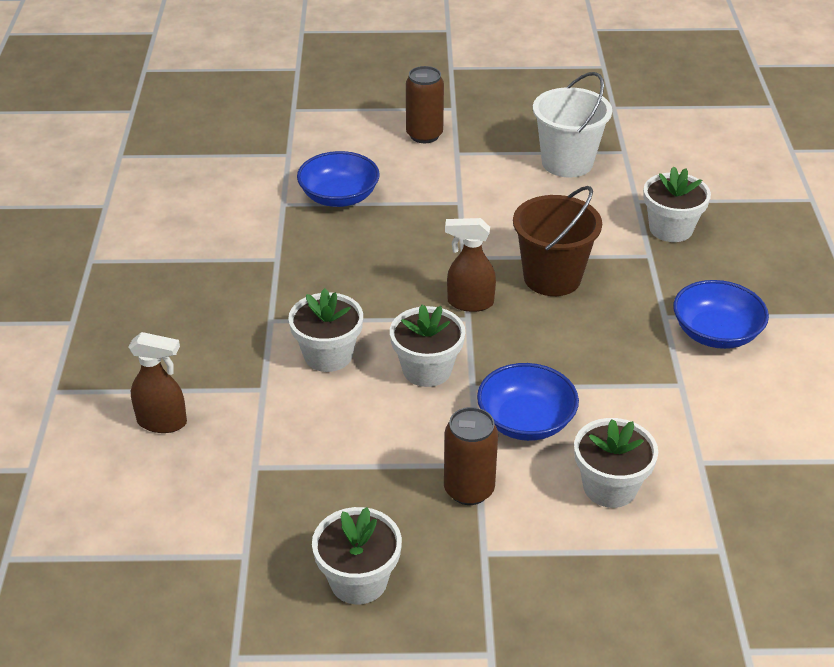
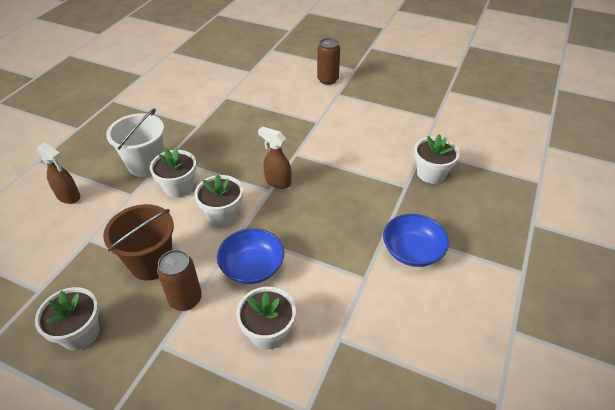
camera: 25 degrees right, 5 degrees up
(339, 197) = (256, 101): blue bowl -> none
(552, 278) = (336, 182): brown bucket -> brown bucket (151, 263)
(567, 162) = (396, 116): white bucket -> white bucket (146, 164)

